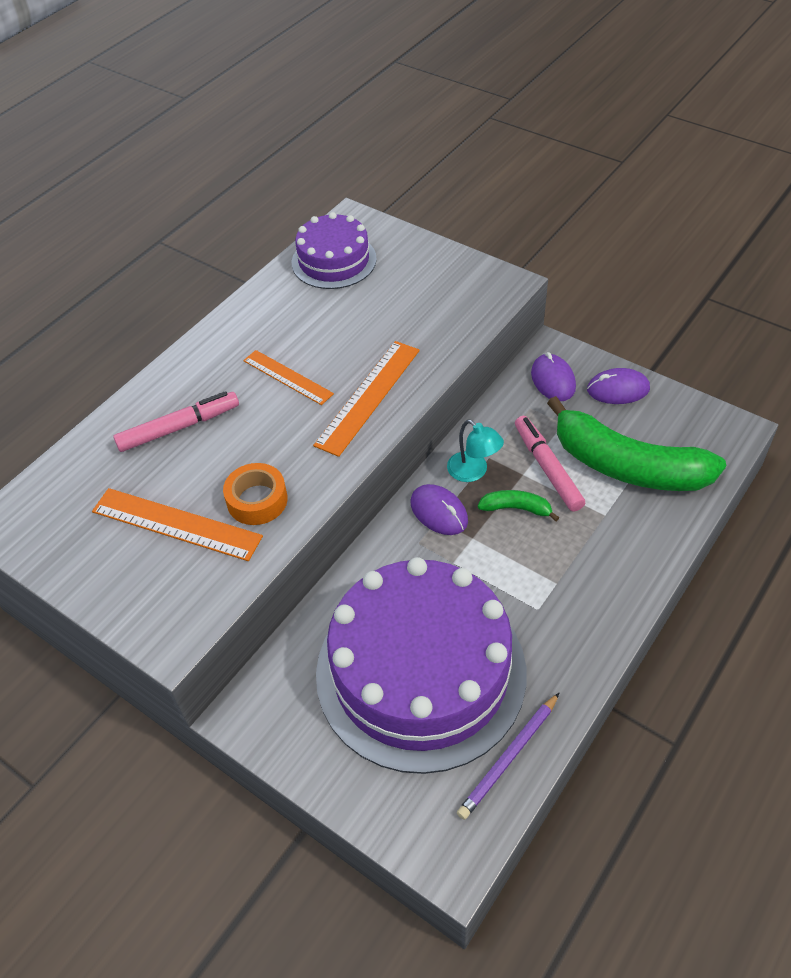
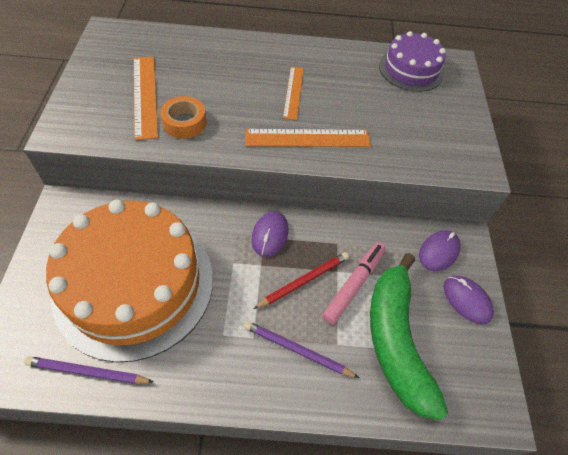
camera: 50 degrees right, 5 degrees up
(179, 427) = (218, 64): pink marker -> none
(420, 672) = (134, 284): purple cake -> orange cake
(473, 472) = (317, 240): turquoise lamp -> none
(516, 508) = (303, 281): green banana -> red pencil
(593, 551) = (297, 350): none -> purple pencil

